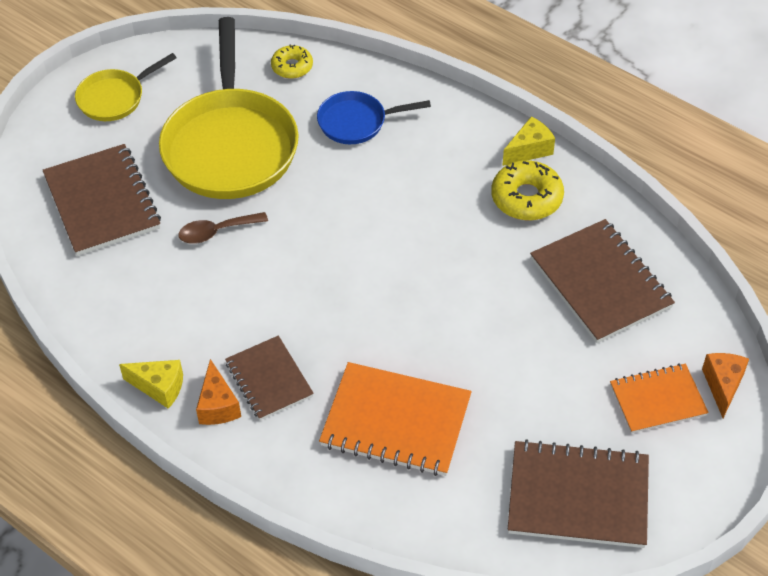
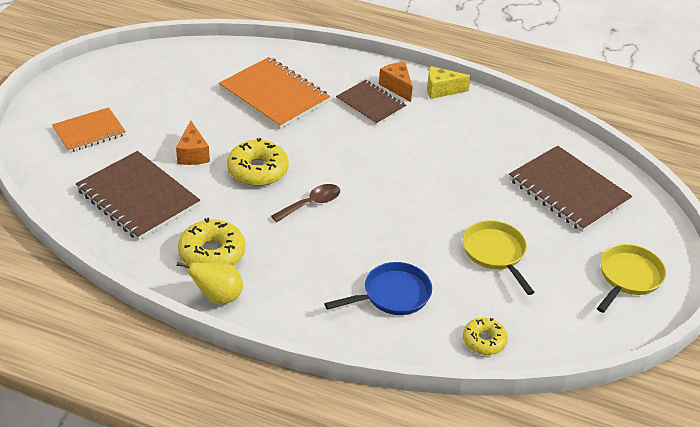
camera: 160 degrees right, 10 degrees down
(216, 232) = (463, 185): brown spoon -> brown spoon (311, 204)
(230, 145) = (495, 253): yellow pan -> yellow pan, size x0.50
(396, 421) = (274, 95): orange notebook -> orange notebook turned 45 degrees clockwise
(451, 297) = (258, 170): none -> yellow donut
(529, 150) = (218, 297): yellow cheese -> yellow pear
(578, 496) = (143, 77): brown notebook -> none
(723, 385) = (39, 147): orange cheese -> orange cheese (193, 154)

